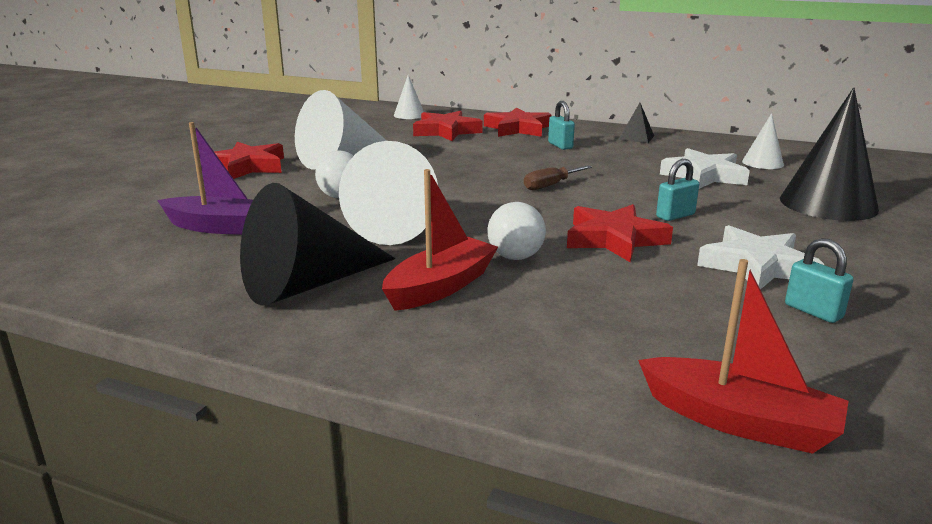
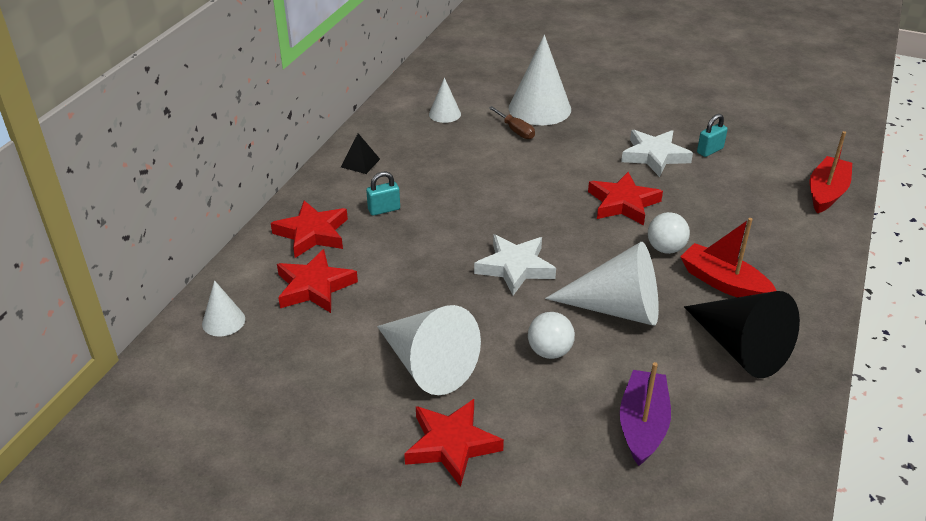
camera: 90 degrees left, 15 degrees up
(550, 185) = (508, 223): brown screwdriver -> brown screwdriver (516, 131)
(675, 216) = (572, 172): turquoise padlock -> none
(704, 175) = (478, 145): white star -> white star (515, 267)
(828, 204) = (539, 108): black cone -> white cone

